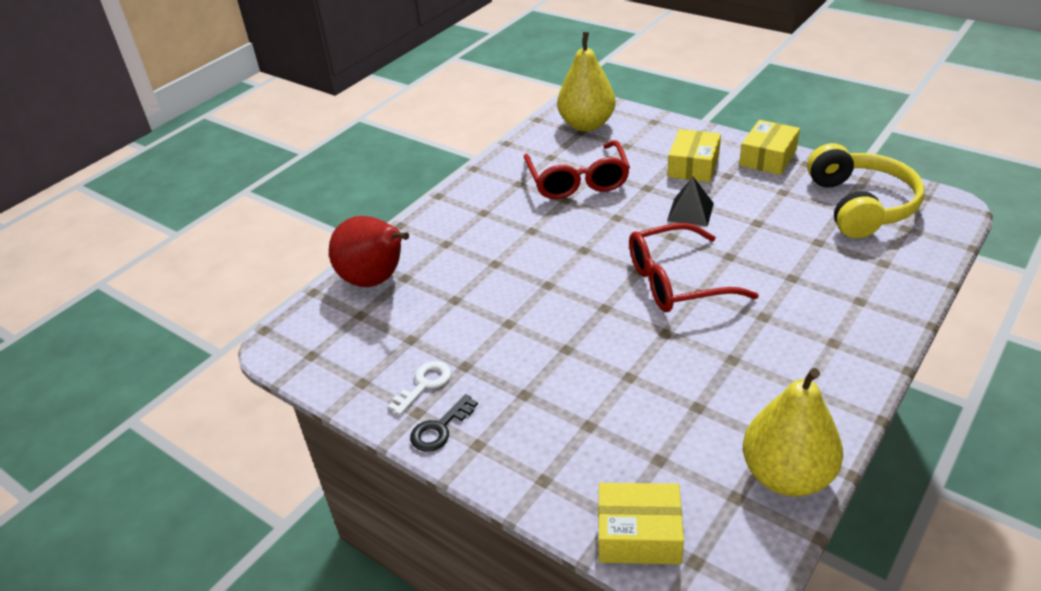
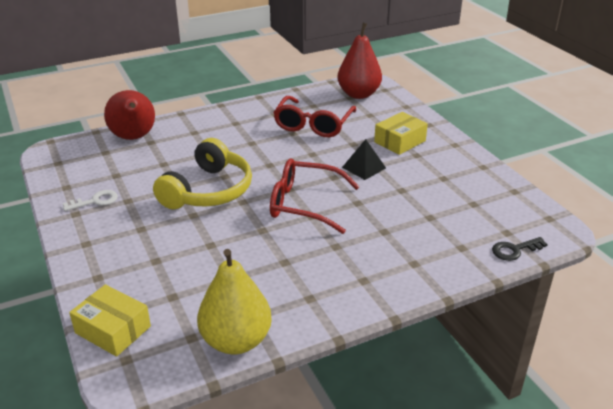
camera: 25 degrees right, 5 degrees down
(439, 428) = (76, 227): black key -> black key (514, 250)
(586, 125) = (358, 94): yellow pear -> red pear
(768, 158) = (459, 154): yellow box -> none
(861, 205) = (490, 206): yellow headphones -> yellow headphones (208, 191)

